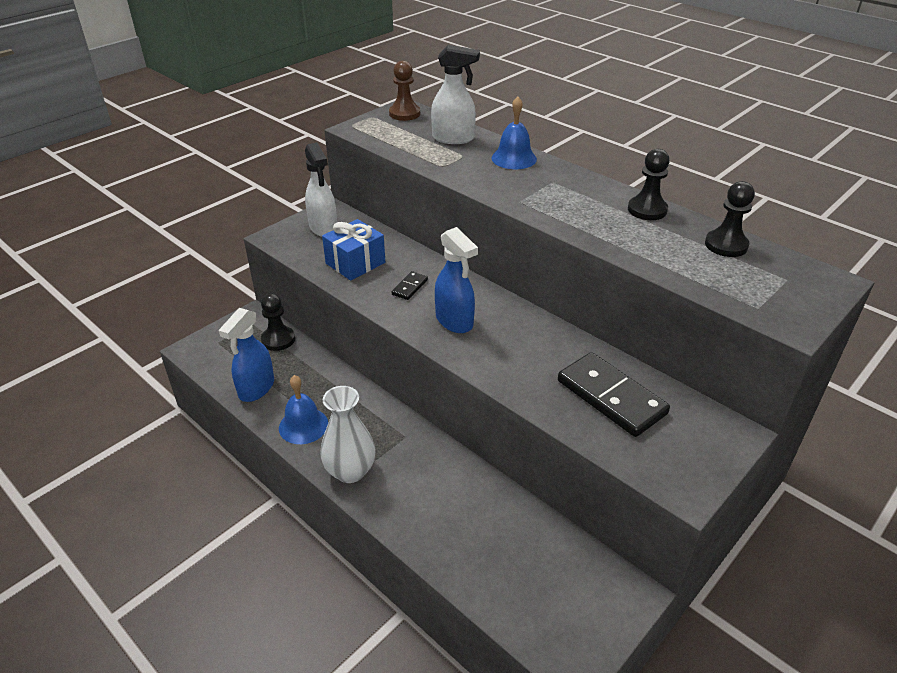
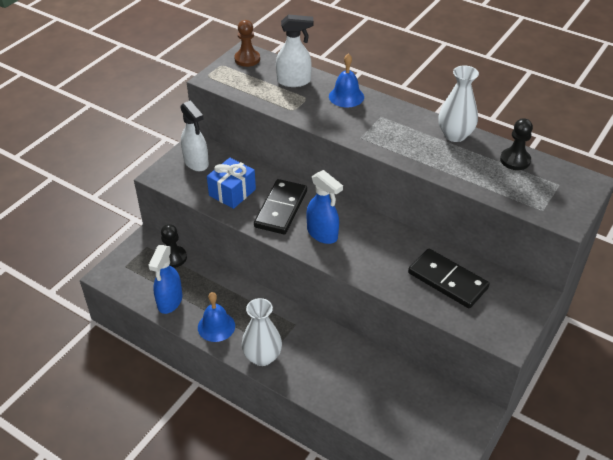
camera: 10 degrees left, 5 degrees up
(409, 287) = (281, 209): black domino -> black domino, size x2.20
(647, 210) = (455, 135): black pawn -> white vase

